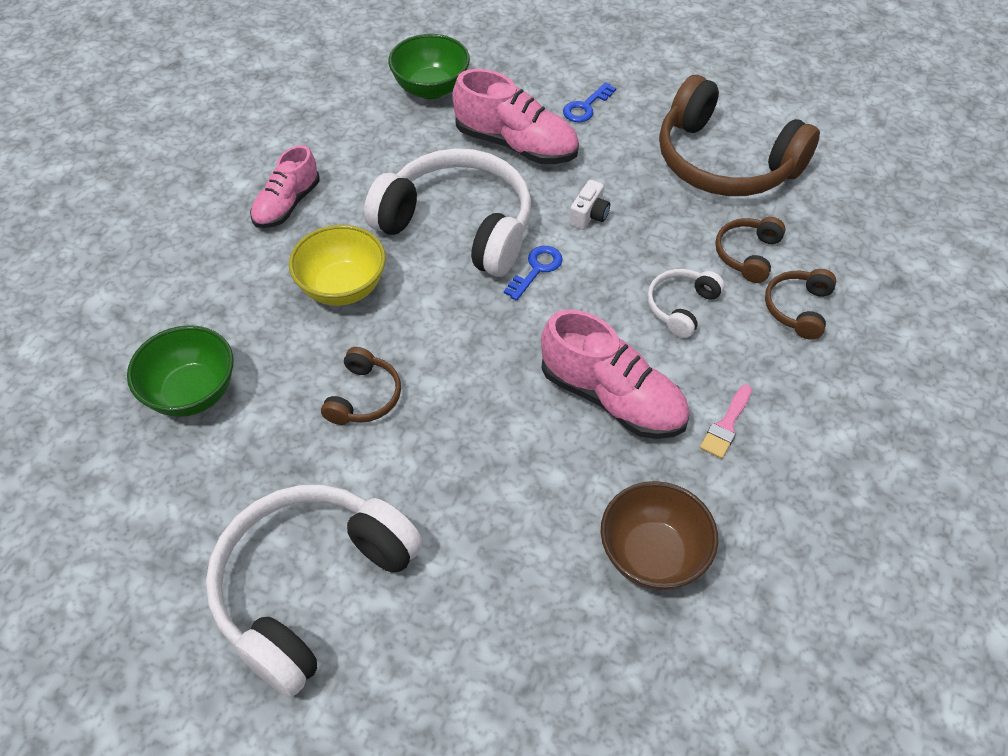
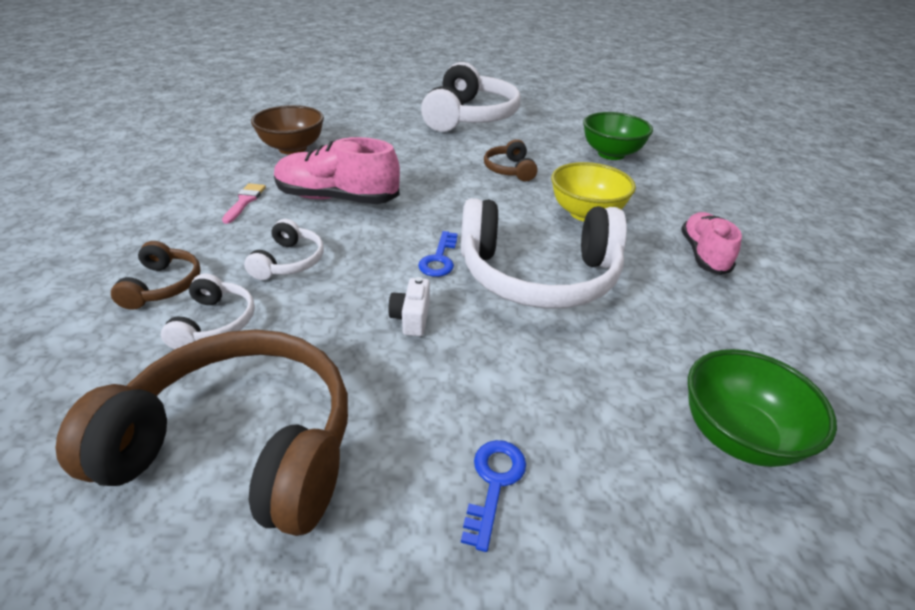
camera: 155 degrees right, 15 degrees down
(516, 144) = (549, 381): pink shoe -> none
(748, 254) = (214, 323): brown headphones -> white headphones

